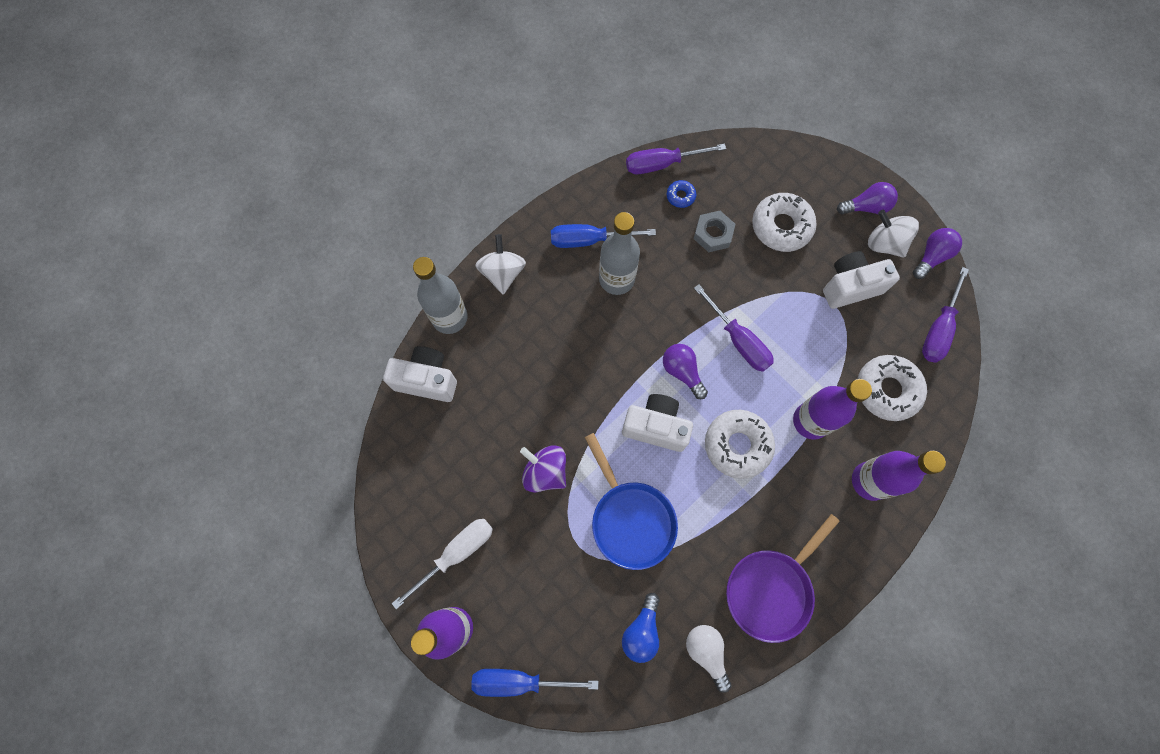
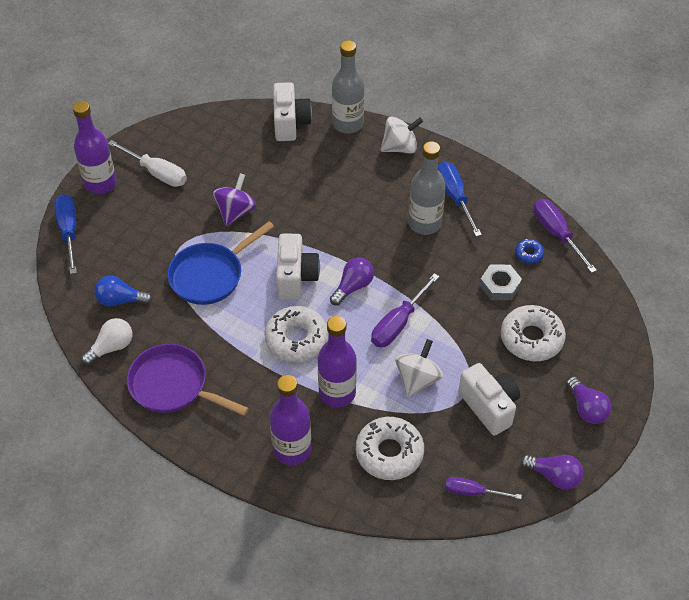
camera: 75 degrees right, 20 degrees down
(884, 244) = (550, 430): white spinning top -> white spinning top (417, 379)
(938, 329) = (472, 492): purple screwdriver -> purple screwdriver, size x0.65

